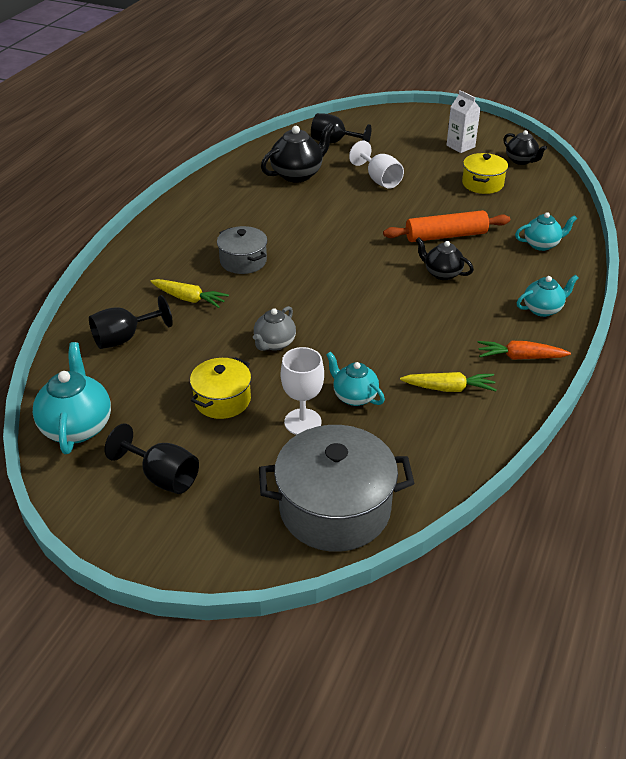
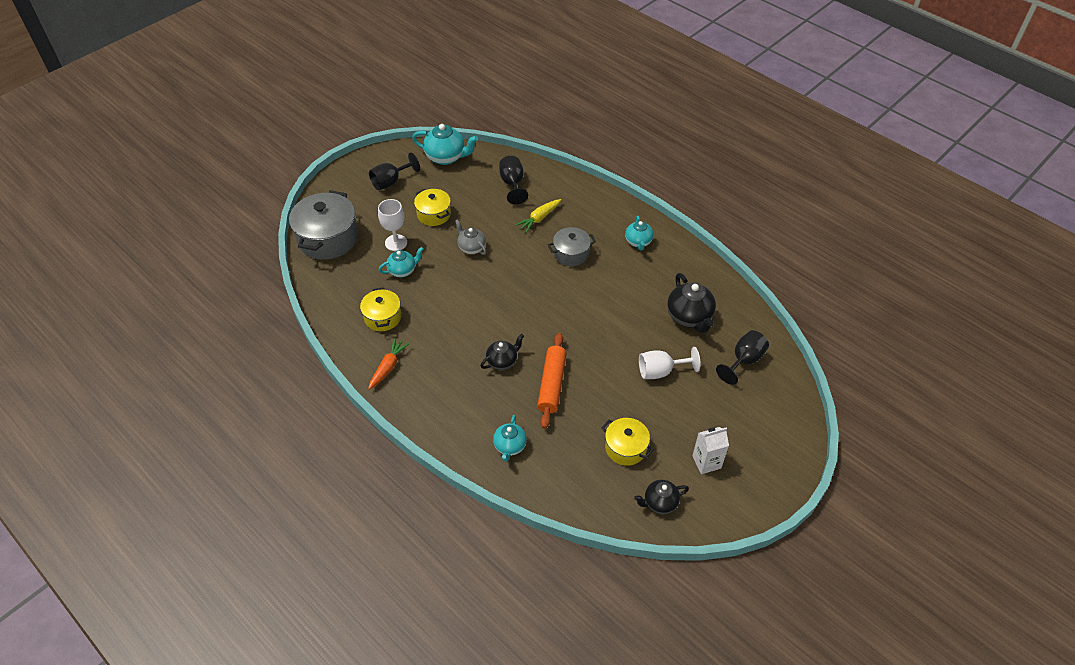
camera: 110 degrees right, 10 degrees up
(449, 388) = (382, 317): yellow carrot -> yellow pot
(543, 309) = (429, 405): turquoise teapot -> turquoise teapot (638, 242)

